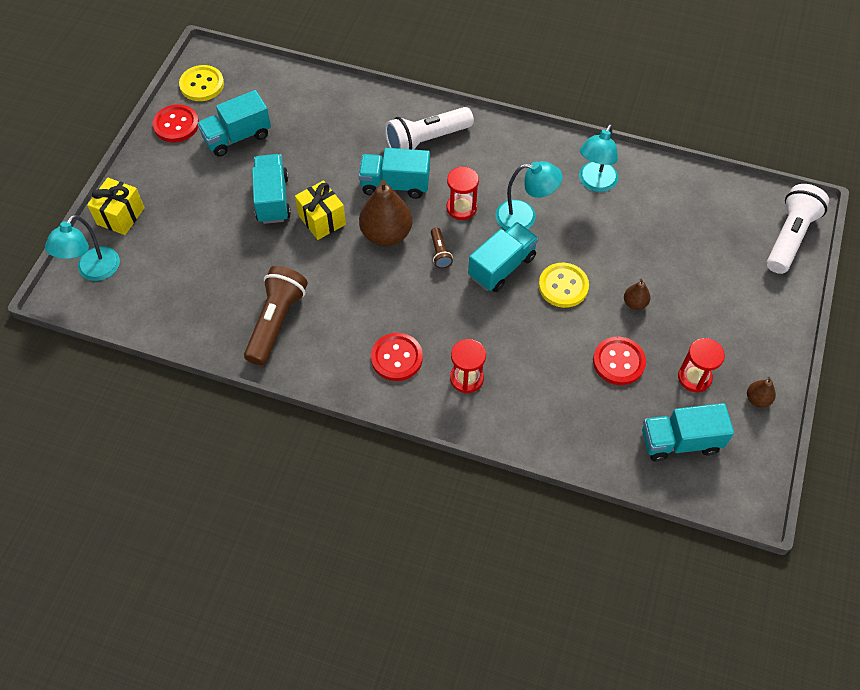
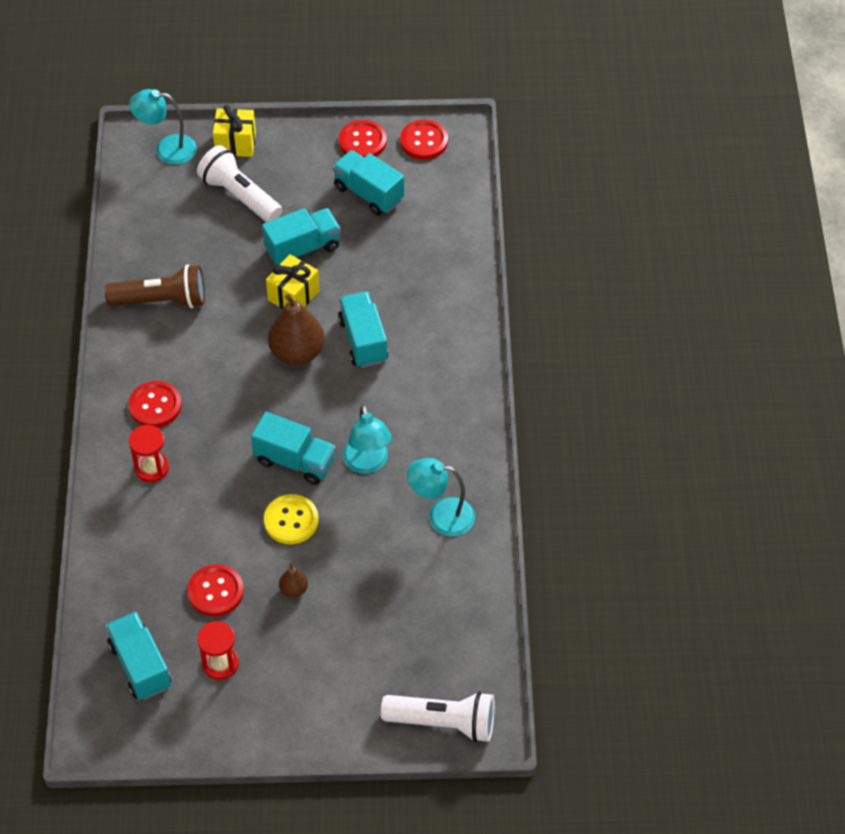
camera: 70 degrees right, 5 degrees down
(202, 84) = (424, 141): yellow button -> red button
(426, 140) = (434, 349): white flashlight -> white flashlight (240, 196)
(440, 253) = (291, 404): brown flashlight -> none
(461, 208) = (356, 405): red hourglass -> none
(757, 399) = (213, 727): brown pear -> none

